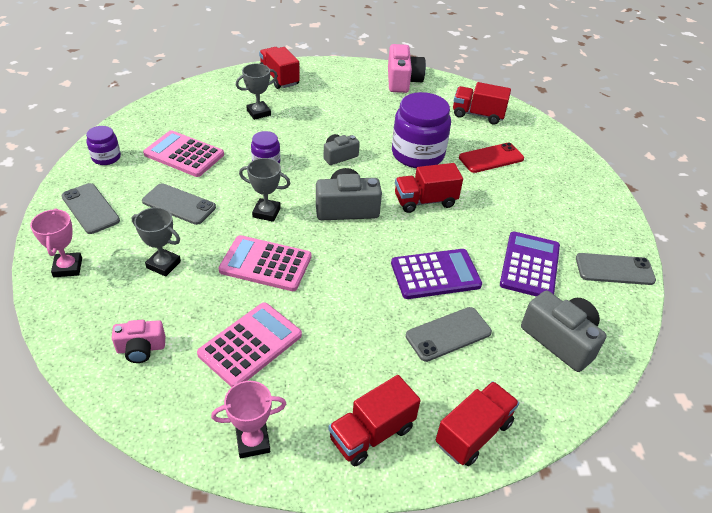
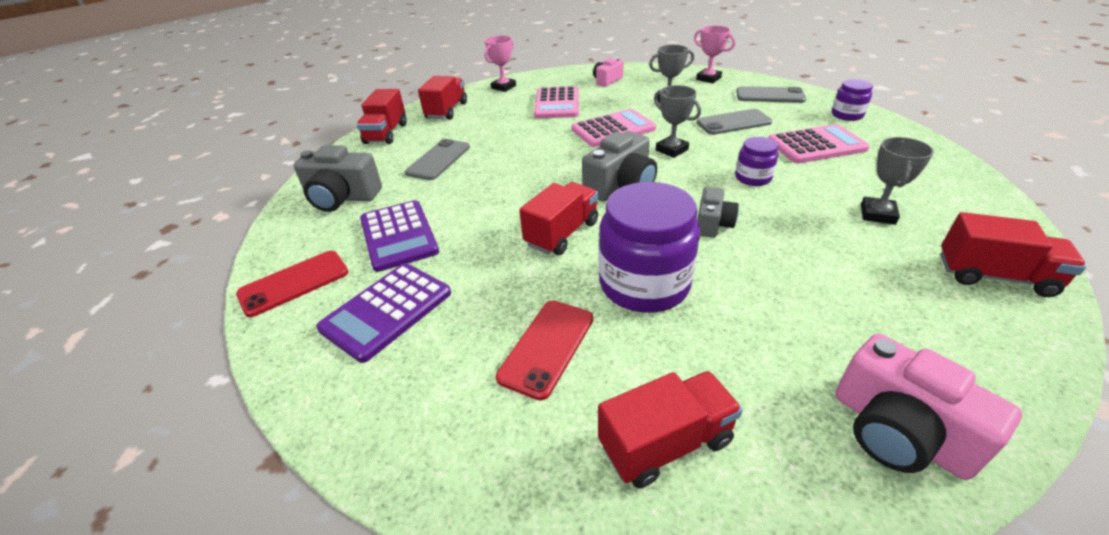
camera: 145 degrees right, 5 degrees down
(266, 212) = (671, 150): grey trophy -> grey trophy turned 75 degrees clockwise
(435, 274) = (483, 184): purple calculator -> purple calculator (387, 311)
(614, 269) = (294, 283): grey phone -> red phone

